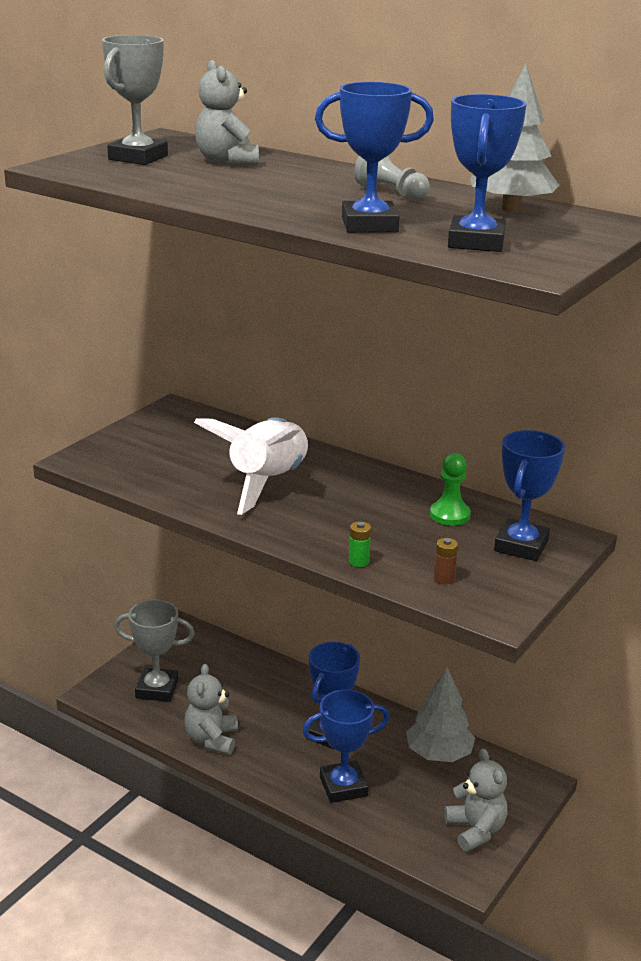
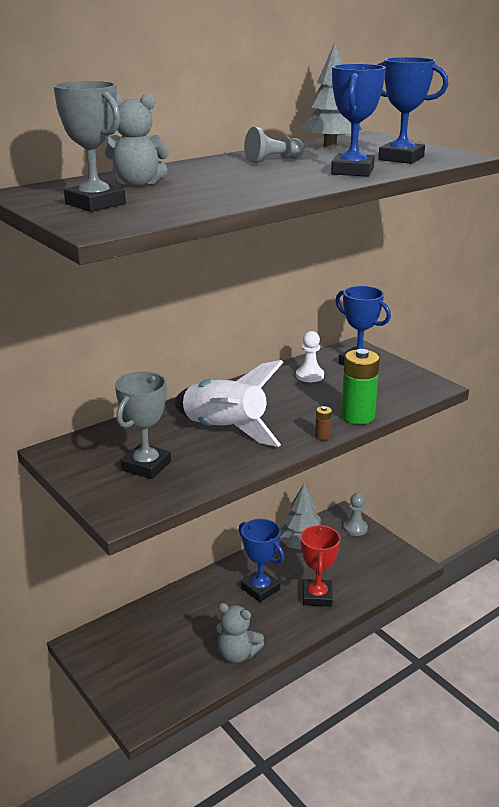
camera: 70 degrees left, 0 degrees up
(157, 689) = (155, 676): grey trophy -> grey trophy (146, 466)
(343, 786) = (317, 596): blue trophy -> red trophy
(358, 561) = (357, 416): green battery -> green battery, size x2.26
(444, 578) = (389, 393): brown battery -> brown battery (322, 436)
(449, 515) = (309, 376): green pawn -> white pawn
(475, 830) = (377, 550): grey teddy bear -> none
(513, 800) = (355, 528): none -> grey pawn

